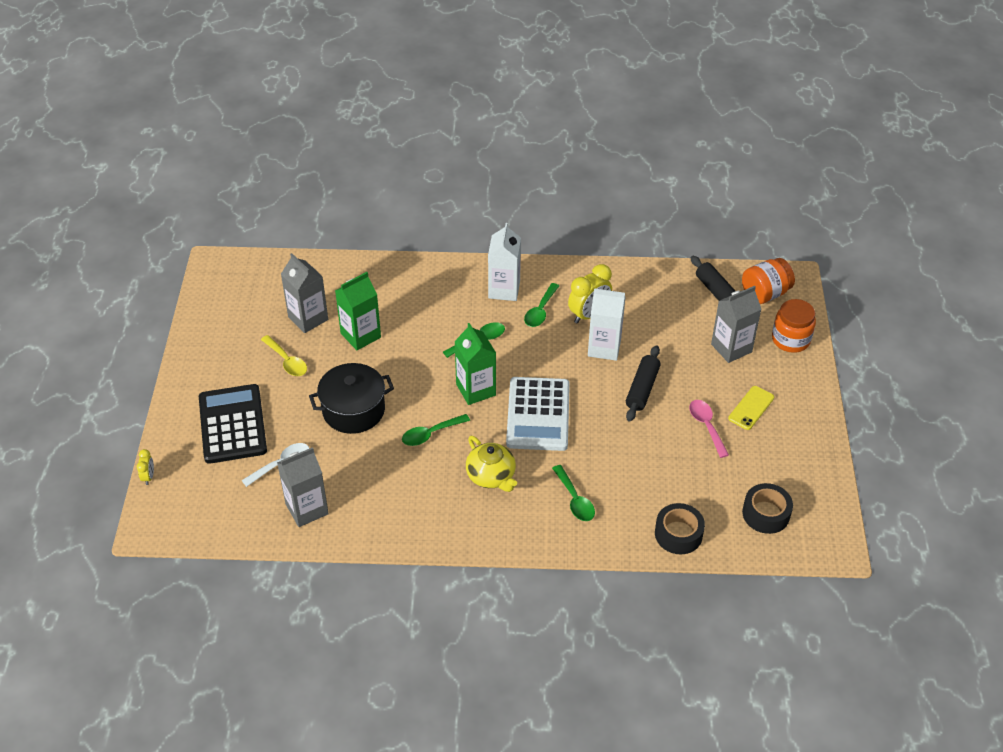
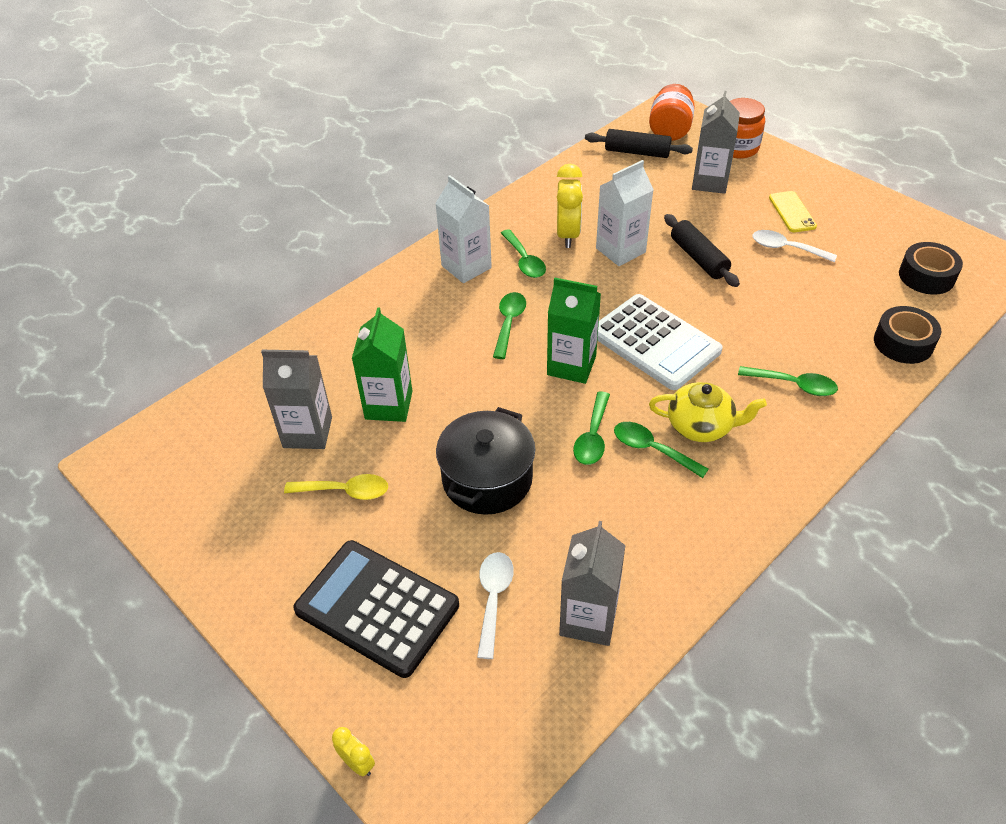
camera: 45 degrees left, 0 degrees up
(449, 465) = (652, 449): none -> green spoon
(706, 426) = (786, 248): pink spoon -> white spoon

